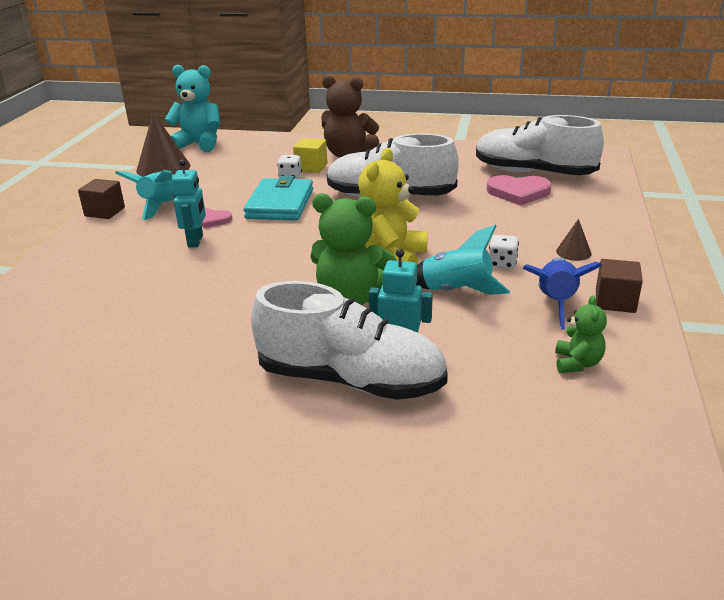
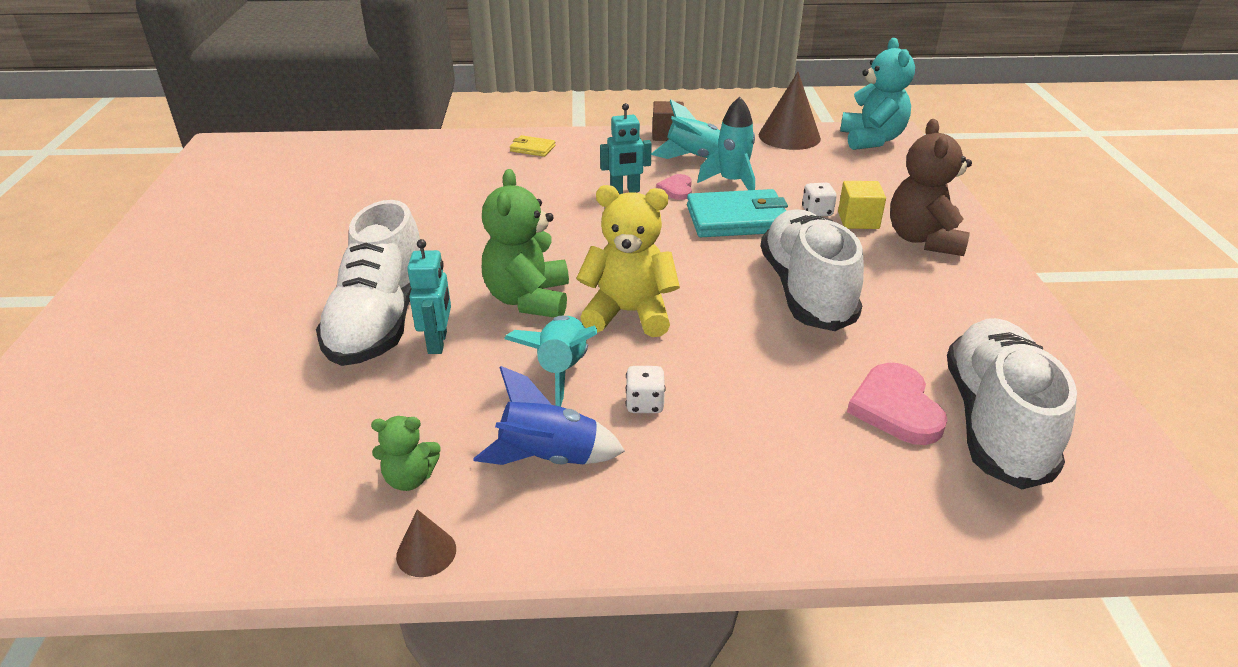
camera: 75 degrees right, 5 degrees up
(57, 279) = (532, 148): none -> yellow wallet
(220, 198) = (732, 182): none -> turquoise rocket
(573, 252) = (705, 474): brown cone -> brown cone (426, 552)
(615, 301) = (565, 518): brown cube -> none

